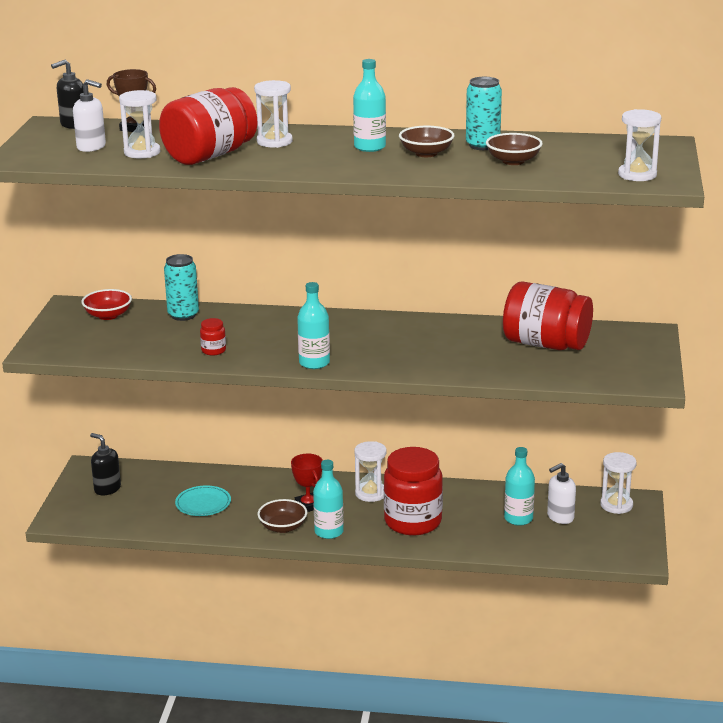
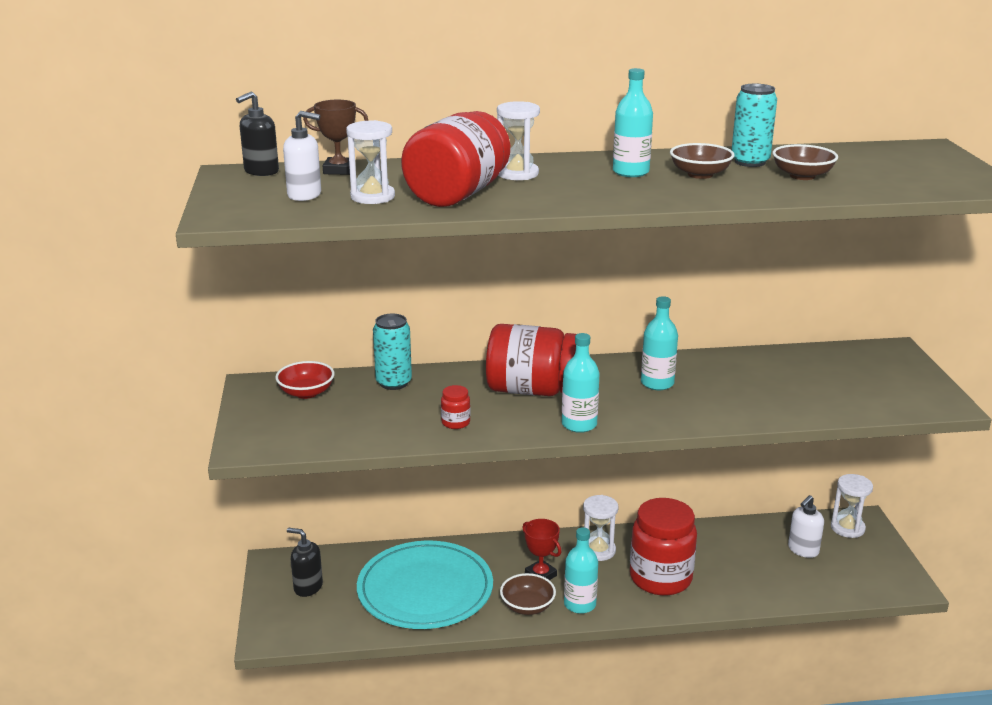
camera: 15 degrees left, 0 degrees up
(203, 503) = (425, 590): turquoise plate -> turquoise plate, size x2.17
(518, 518) = (763, 558): turquoise bottle -> turquoise bottle (657, 383)
(546, 344) = (804, 374): red jar -> red jar (532, 390)
(637, 175) = (947, 180): white hourglass -> none

